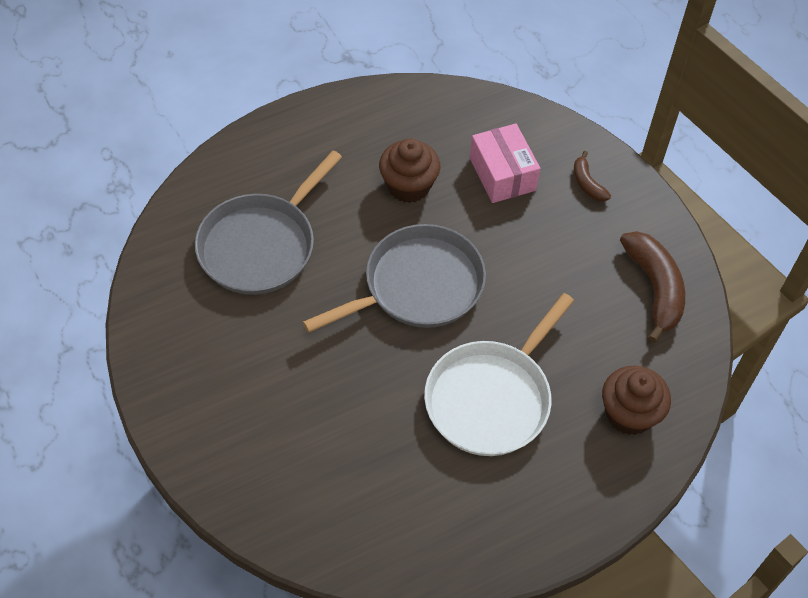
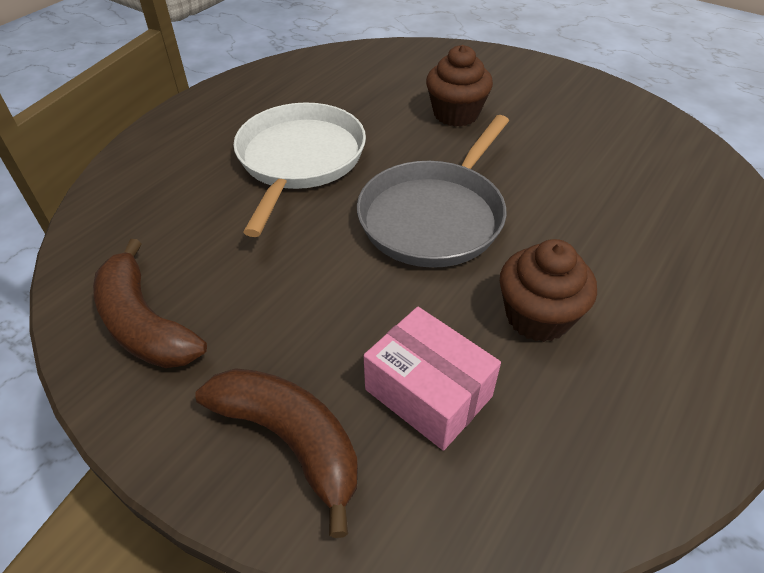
camera: 155 degrees right, 10 degrees down
(261, 246) = (621, 190): grey pan -> none
(587, 183) = (290, 440): brown banana -> brown banana, size x1.92
(629, 414) = (153, 193): brown cupcake -> brown cupcake (456, 114)

